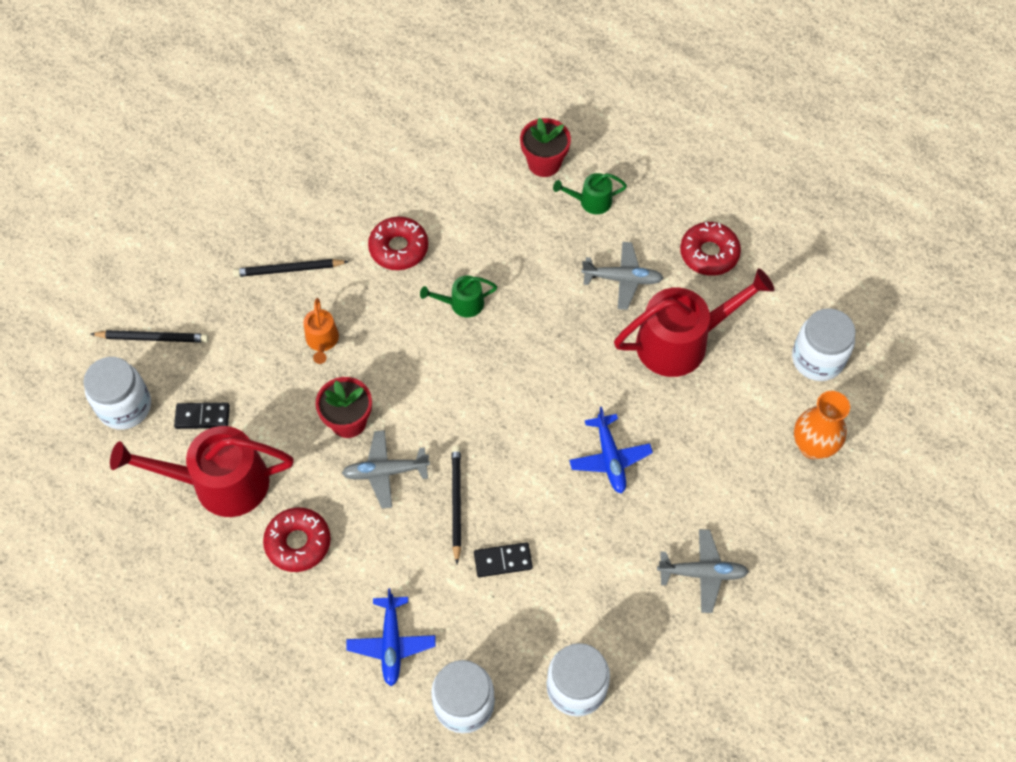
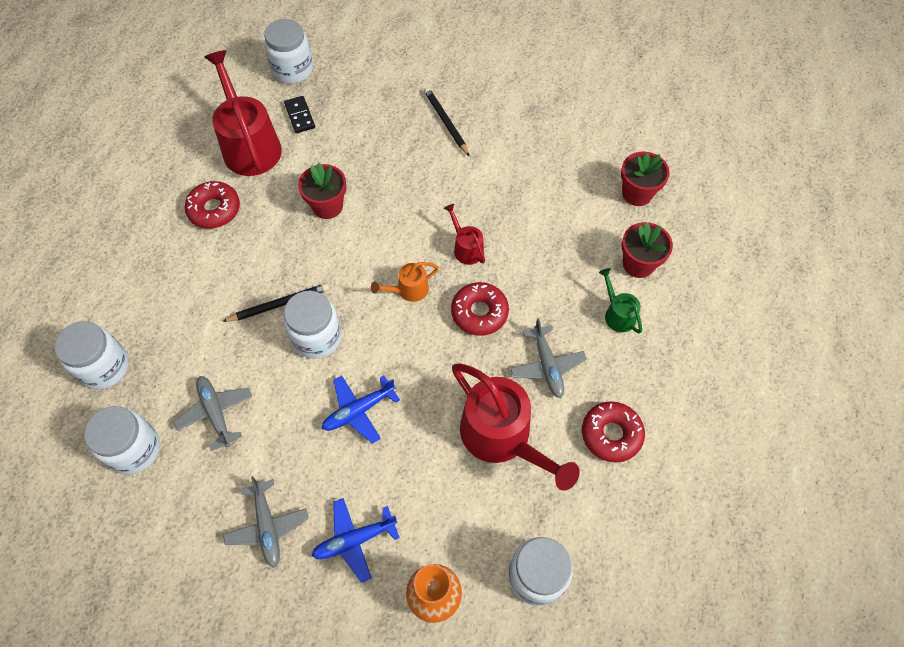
camera: 70 degrees right, 0 degrees up
(153, 338) = (353, 65): black pencil -> none
(322, 341) = (392, 165): orange watering can -> orange watering can (409, 290)
(385, 472) = (291, 245): grey plane -> grey plane (216, 412)
(391, 644) = (145, 299): blue plane -> blue plane (354, 540)
(398, 248) = (499, 186): red donut -> red donut (479, 312)
(462, 304) = (466, 248): green watering can -> red watering can
(463, 132) = (637, 193): none -> red flower pot
(503, 560) = (236, 355): black domino -> none
(512, 475) = (317, 337): none -> white jar

